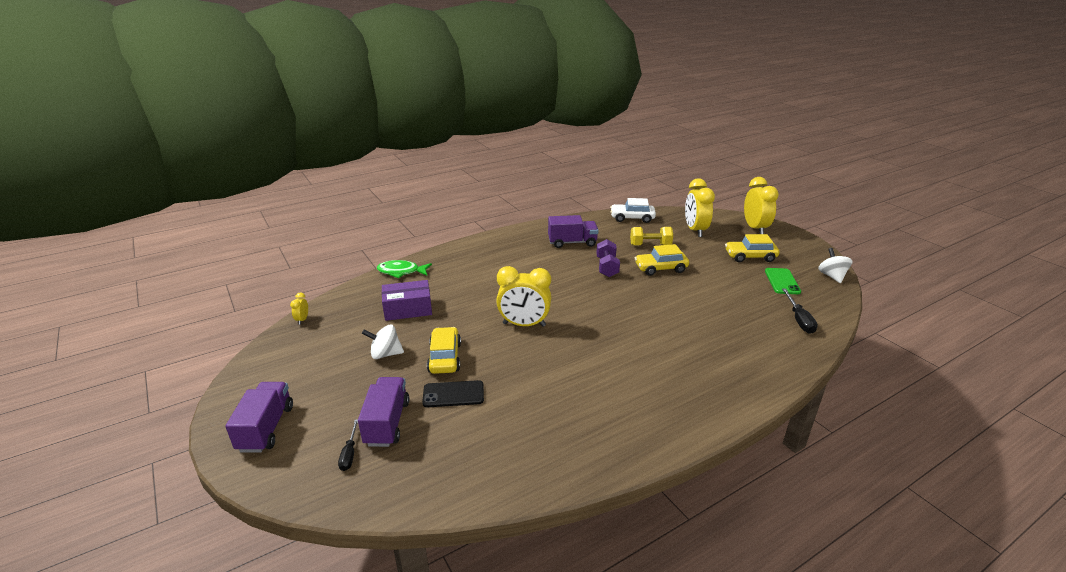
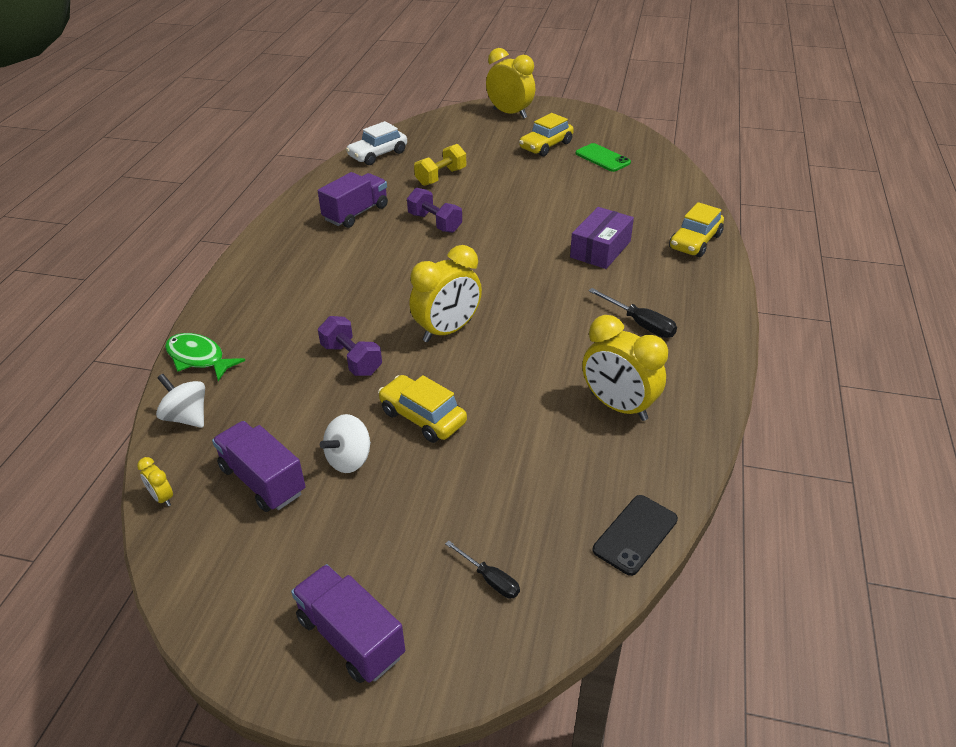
camera: 45 degrees left, 10 degrees up
(387, 423) = (475, 521): purple truck -> purple truck (263, 480)
(401, 272) = (198, 358): green fish -> green fish turned 75 degrees clockwise
(408, 309) = (287, 395): purple box -> purple box (600, 249)
(453, 394) = (493, 445): black phone -> black phone (635, 534)
(458, 310) = (351, 359): none -> purple dumbbell
(660, 268) = (487, 197): yellow car -> yellow car (695, 242)
(695, 230) = (460, 140): yellow clock -> yellow clock (618, 406)
(799, 320) = (661, 188): black screwdriver -> black screwdriver (640, 324)
(832, 276) = (631, 134): white spinning top -> white spinning top (187, 417)

